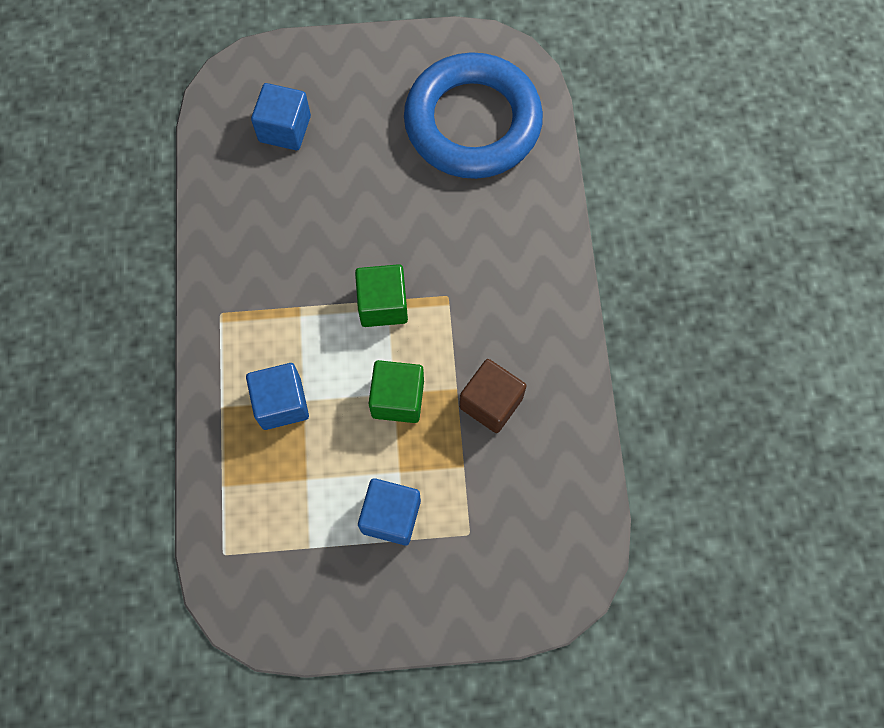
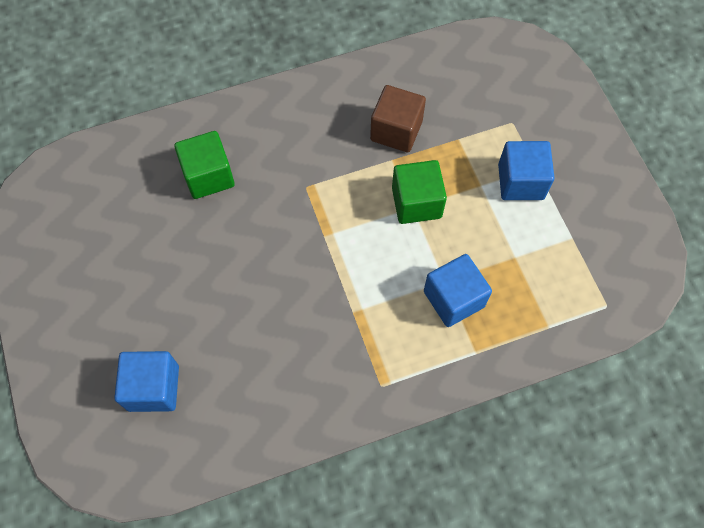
camera: 105 degrees left, 5 degrees down
(383, 304) = (330, 238): green cube -> green cube (208, 176)
(472, 122) = (115, 208): blue ring -> none

